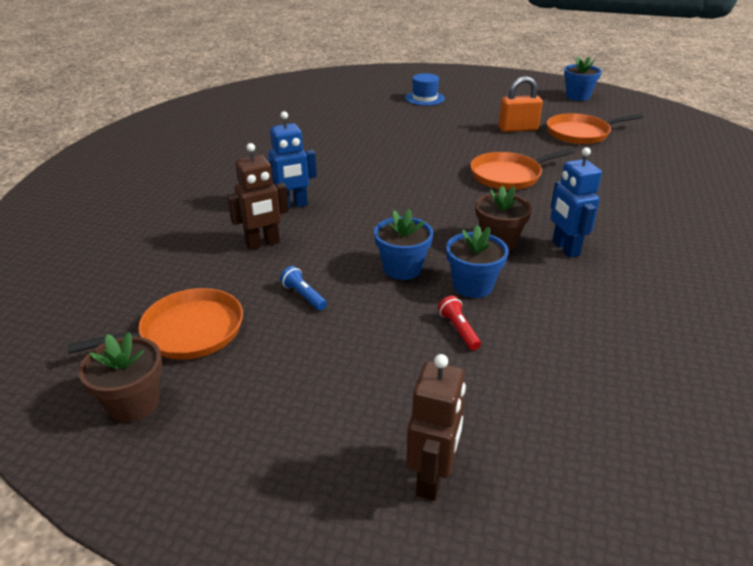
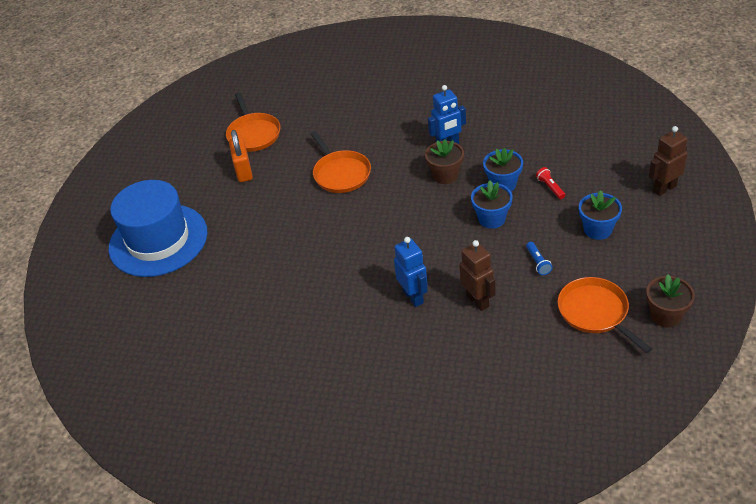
camera: 90 degrees left, 10 degrees up
(304, 296) = (538, 262): blue flashlight -> blue flashlight turned 60 degrees counterclockwise
(424, 98) = (158, 240): blue hat -> blue hat, size x2.26
(432, 479) = (664, 188): brown robot -> brown robot turned 45 degrees counterclockwise
(459, 330) = (550, 187): red flashlight -> red flashlight turned 90 degrees clockwise
(577, 96) = (162, 133): blue flower pot -> blue flower pot (597, 229)

